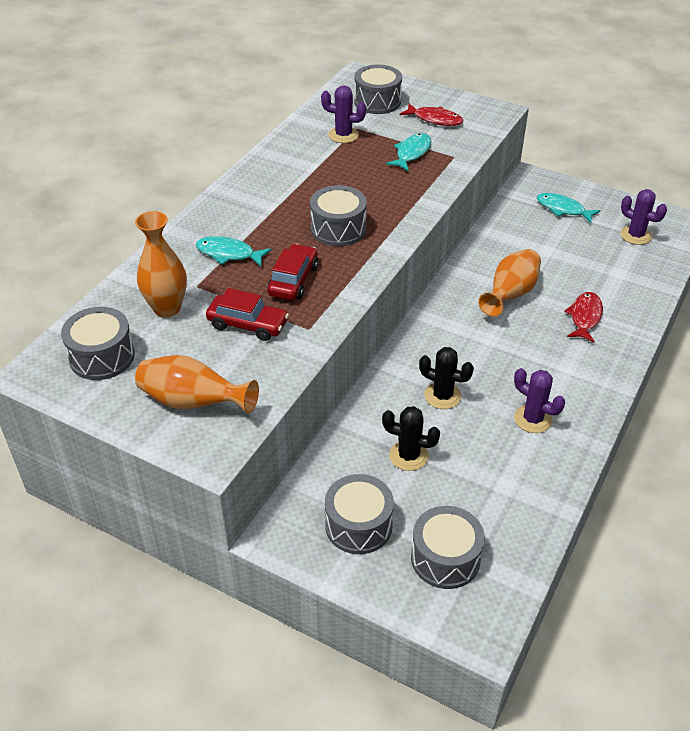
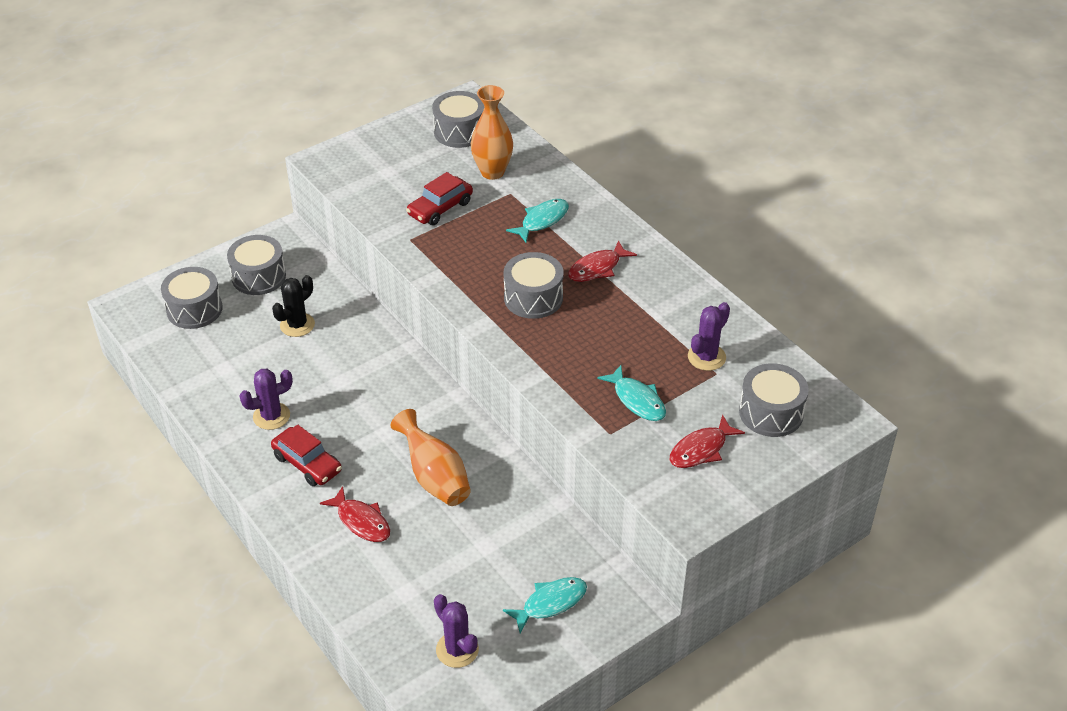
camera: 115 degrees right, 0 degrees up
(193, 402) = (376, 163): orange vase -> none
(276, 206) = (597, 268): none -> red fish
(293, 280) = (477, 248): red car -> red car (307, 464)
(442, 396) = (342, 370): black cactus -> none
(635, 235) = (457, 650): purple cactus -> purple cactus turned 75 degrees clockwise

